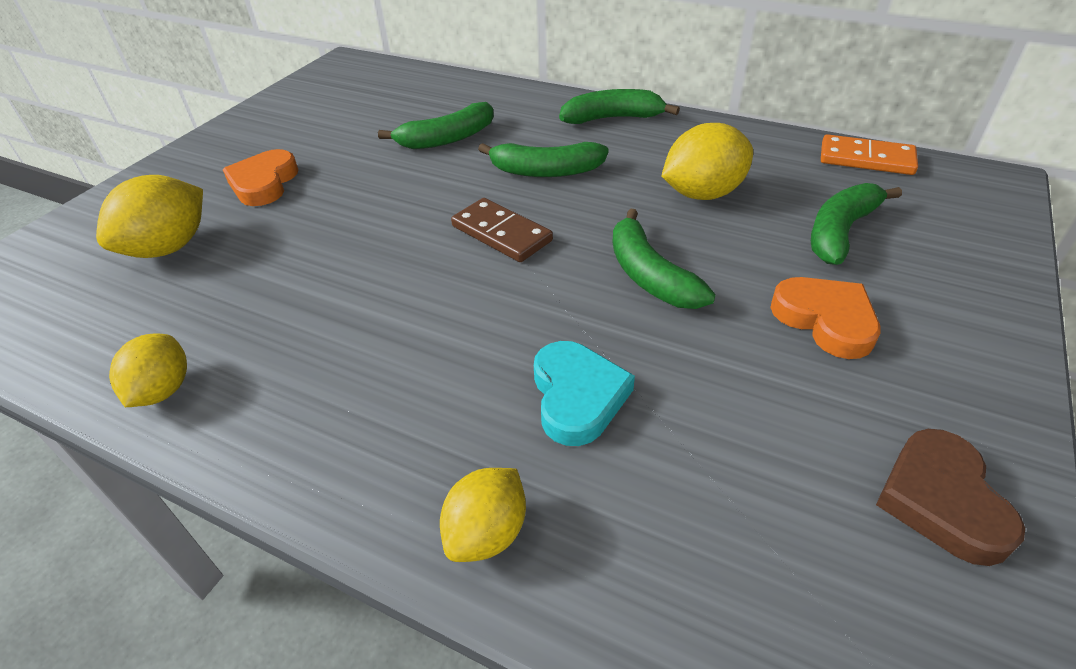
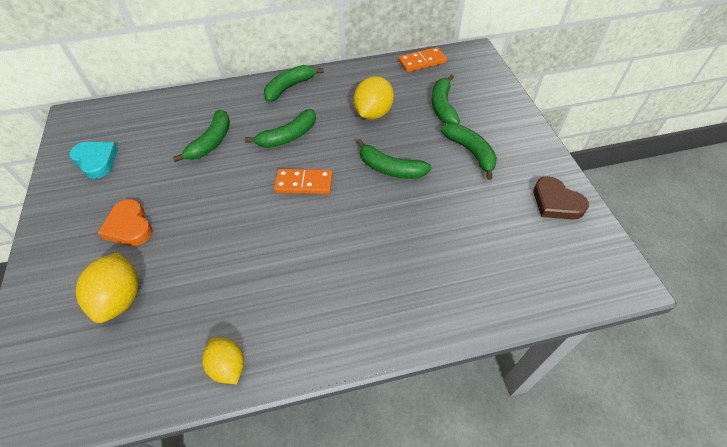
camera: 40 degrees left, 10 degrees up
(487, 533) = (438, 316): yellow lemon -> none
(501, 234) = (304, 183): brown domino -> orange domino
(577, 396) = (416, 241): turquoise heart -> turquoise heart (96, 161)
(825, 320) = (470, 152): orange heart -> green banana

